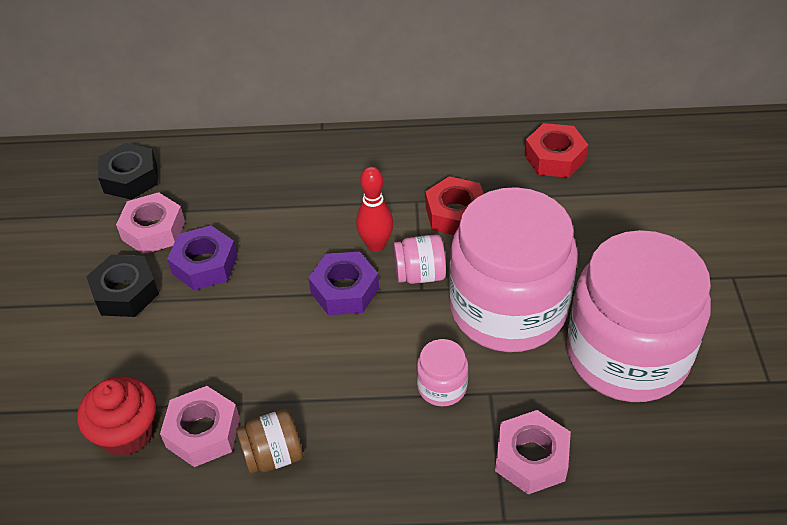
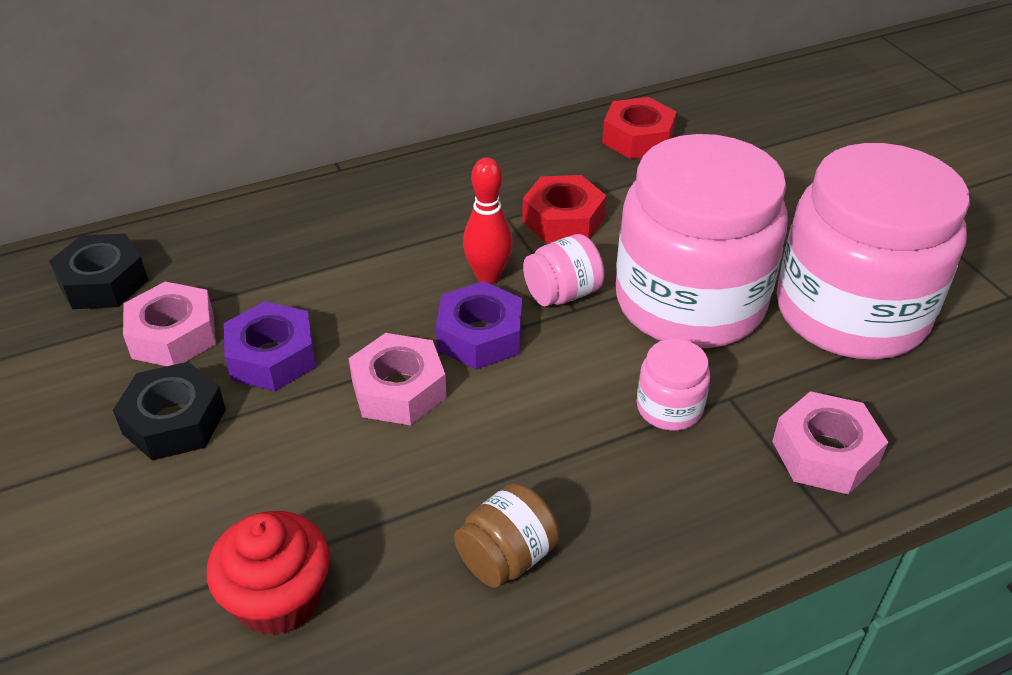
camera: 25 degrees left, 5 degrees down
(203, 432) = (391, 562): pink nut -> pink nut (399, 390)

